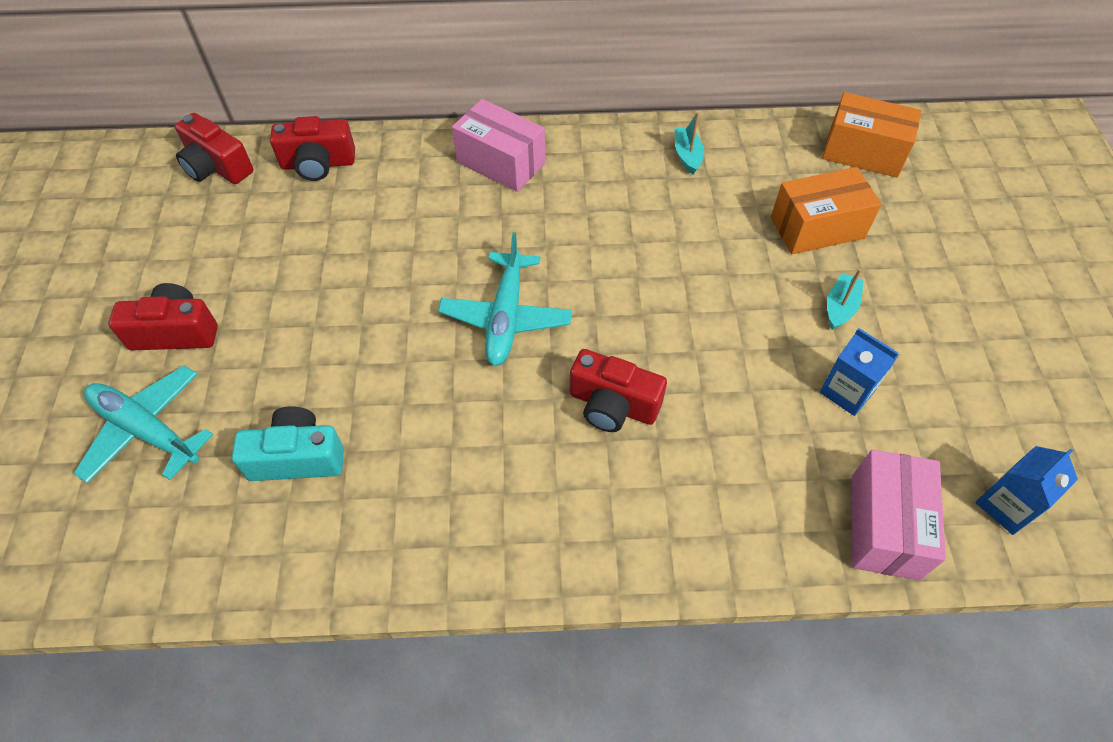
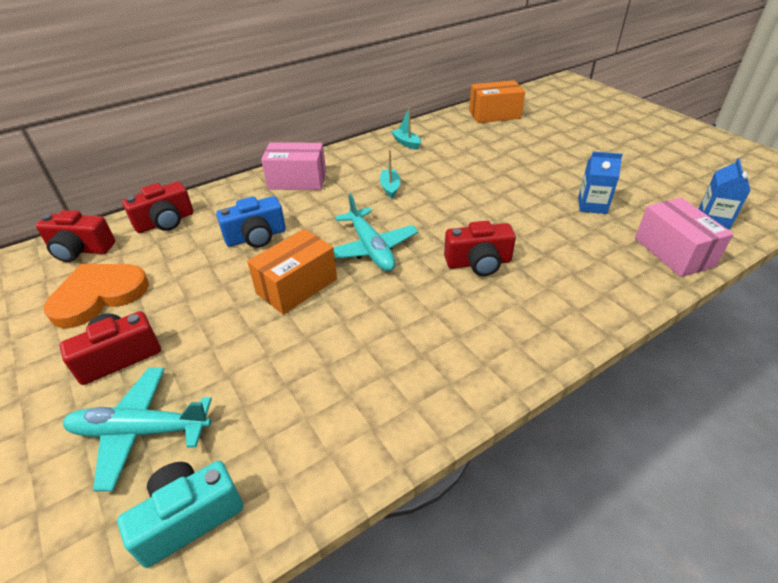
camera: 30 degrees left, 15 degrees down
(200, 241) = (99, 295): none -> orange heart
(297, 457) = (290, 387): turquoise camera -> turquoise camera (189, 518)
(395, 234) = (256, 237): none -> blue camera
(817, 227) = (504, 148): orange box -> orange box (297, 286)
(840, 307) = (550, 174): turquoise boat -> turquoise boat (390, 187)

